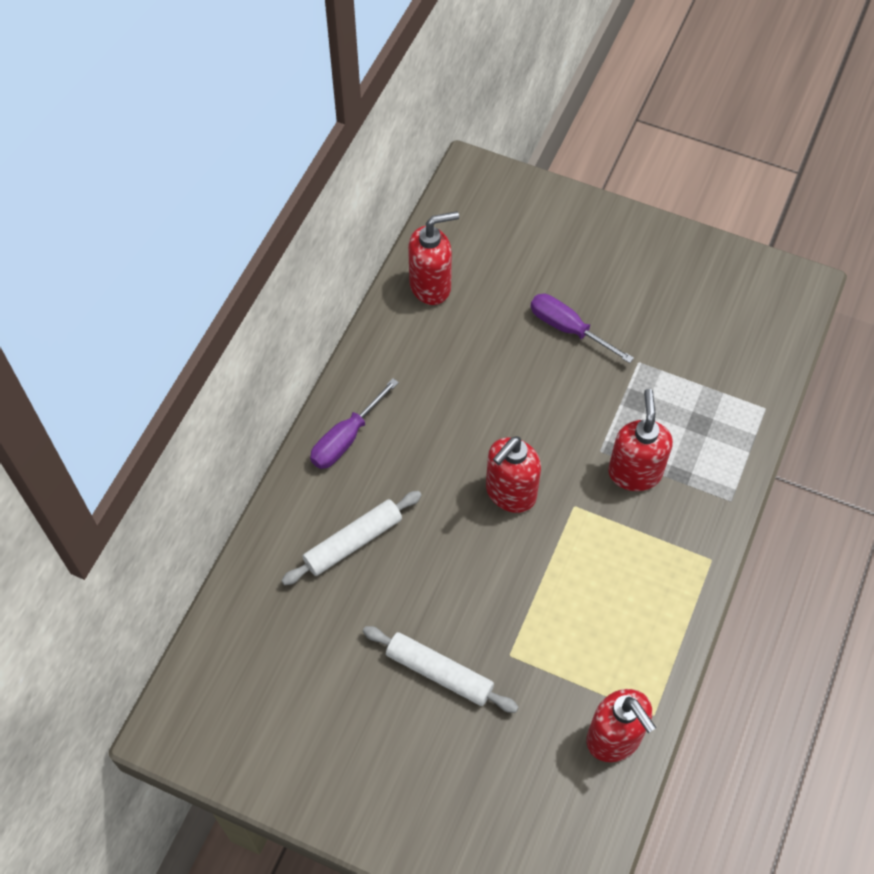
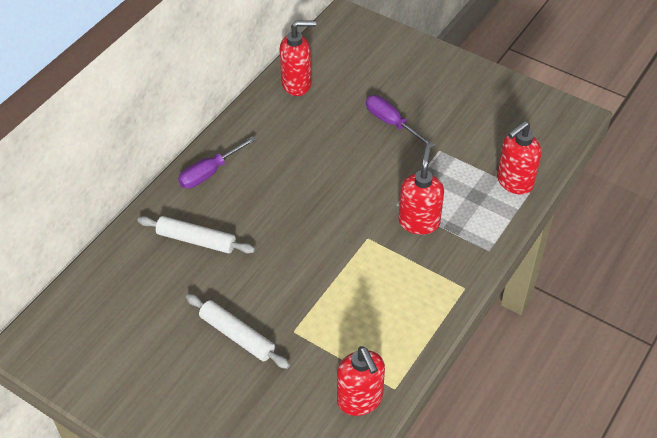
camera: 10 degrees right, 10 degrees down
(353, 542) = (196, 240): white rolling pin -> white rolling pin turned 45 degrees clockwise
(510, 493) = (321, 223): red soap dispenser -> red soap dispenser (514, 182)

